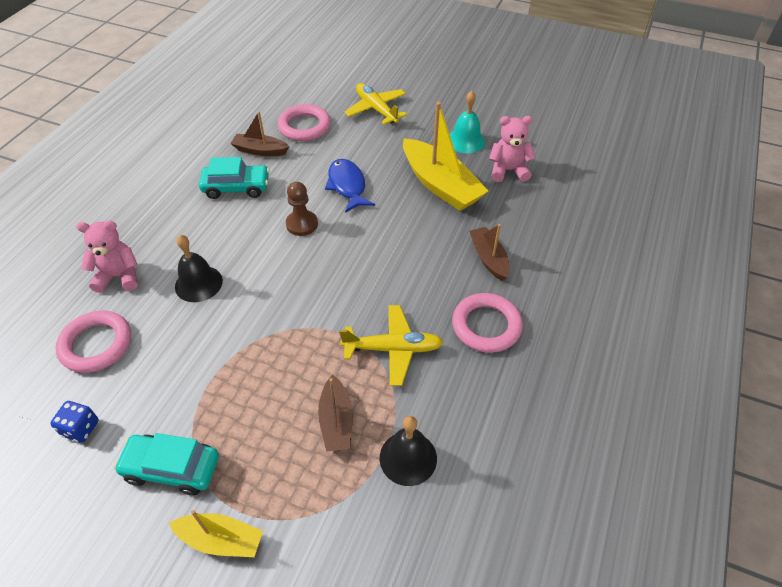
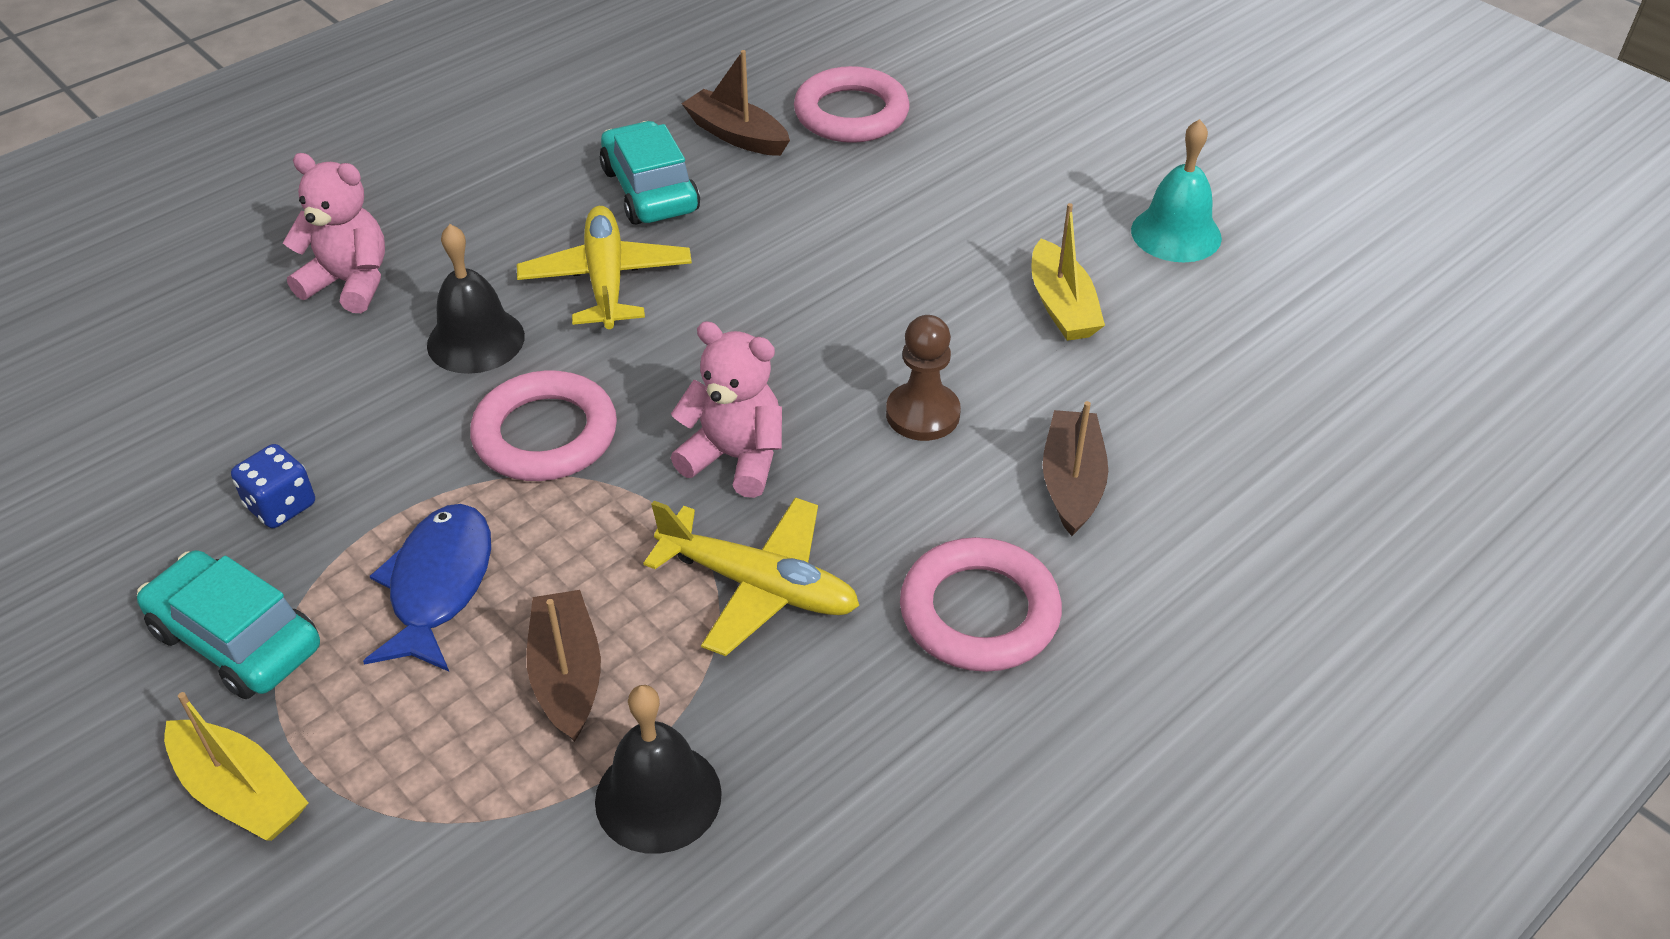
camera: 25 degrees right, 5 degrees down
(81, 428) = (136, 514): blue dice -> blue dice (281, 506)
(96, 344) = (244, 385): pink ring -> pink ring (545, 434)
(236, 187) = (650, 190): turquoise car -> turquoise car turned 135 degrees counterclockwise
(302, 224) = (730, 294): brown pawn -> brown pawn (922, 414)
(336, 421) = (567, 675): brown boat -> brown boat turned 150 degrees clockwise
(347, 186) = (865, 250): blue fish -> blue fish (438, 586)
(376, 109) = (1020, 119): yellow plane -> yellow plane (606, 279)
(440, 185) = (1062, 306): yellow boat -> yellow boat, size x0.55
(508, 170) = (1233, 321): pink teddy bear -> pink teddy bear (735, 458)

